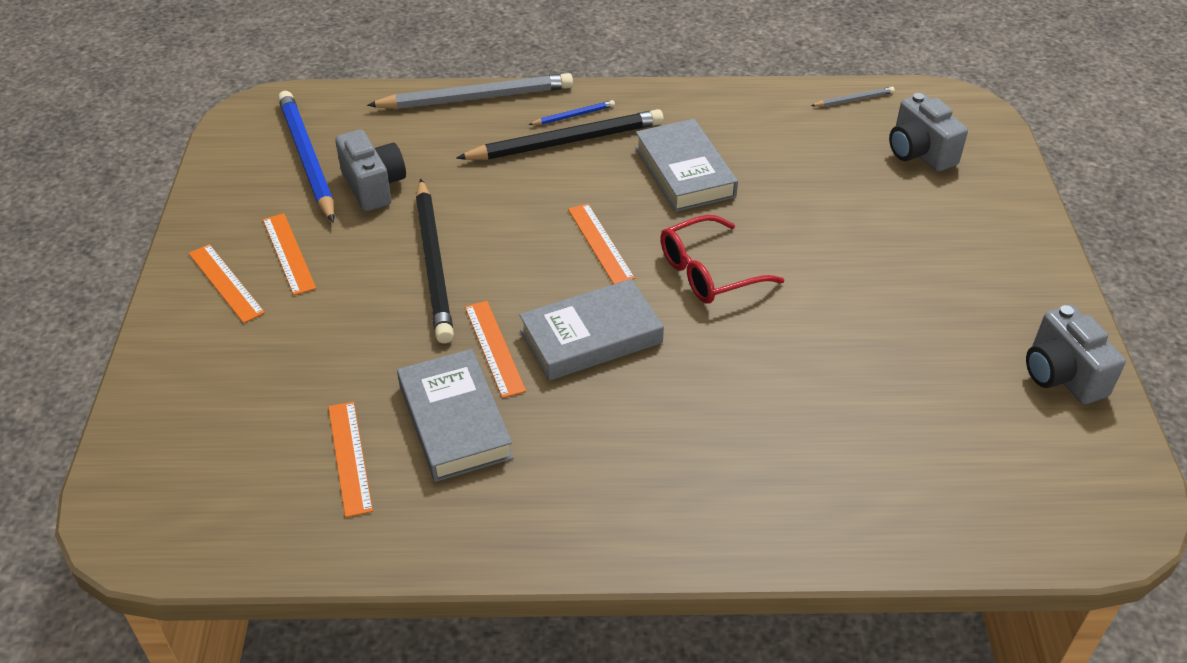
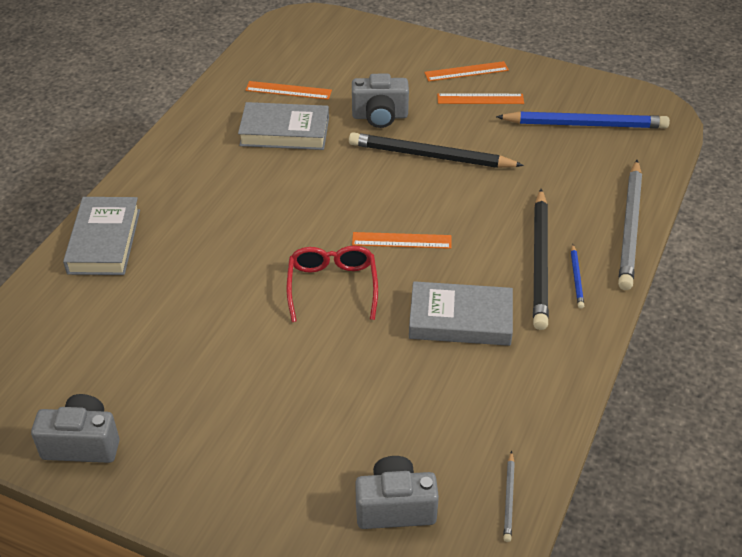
camera: 115 degrees right, 0 degrees up
(374, 186) = (534, 148): grey camera -> grey camera (380, 116)
(494, 348) = (332, 162): orange ruler -> none
(591, 337) = (311, 206): grey book -> grey book (104, 241)

